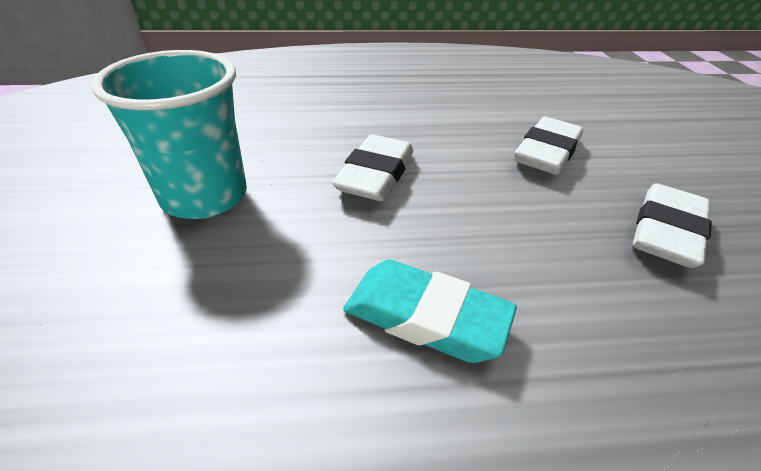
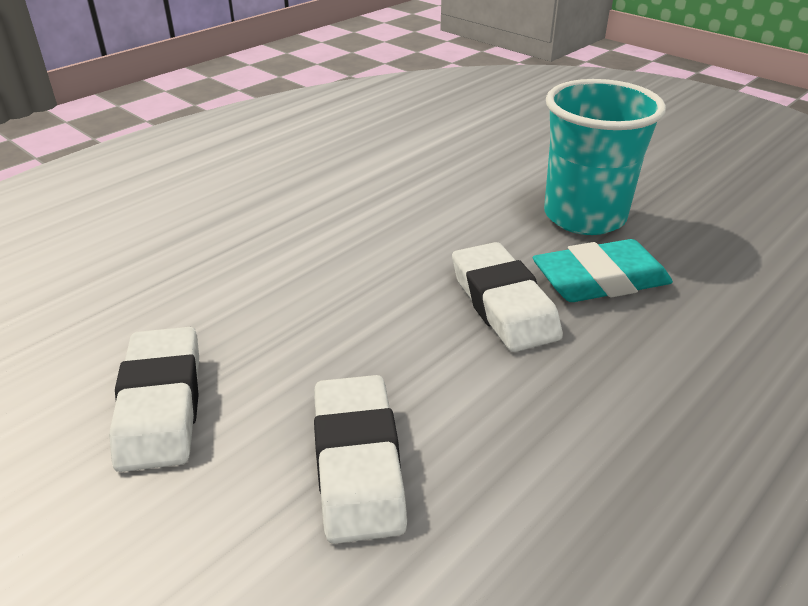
camera: 140 degrees right, 5 degrees down
(425, 317) = (335, 233): turquoise eraser -> turquoise eraser (600, 280)

